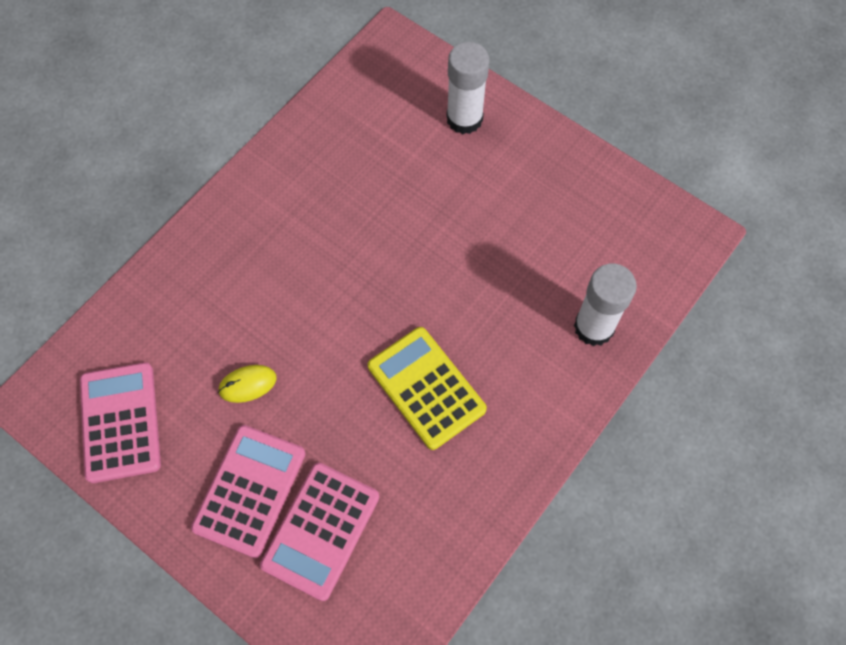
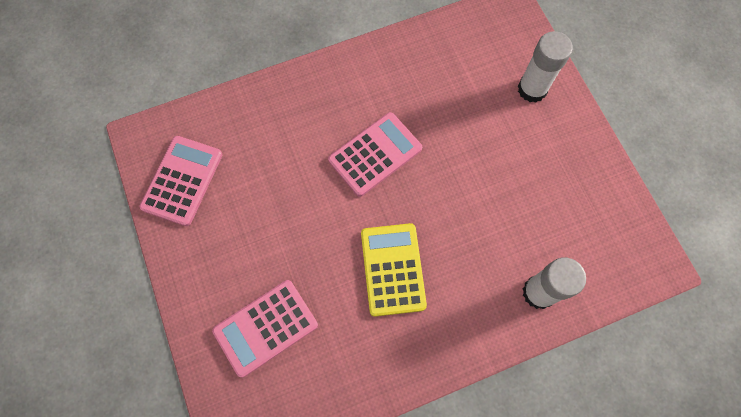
camera: 30 degrees right, 5 degrees up
(247, 384) = (275, 200): yellow mouse -> none
(250, 490) = (236, 273): pink calculator -> pink calculator (375, 154)

